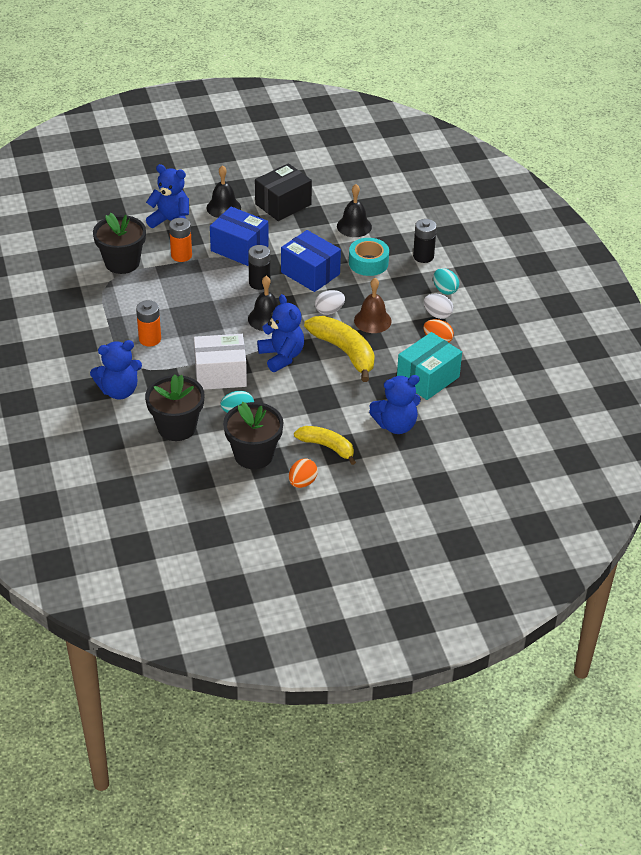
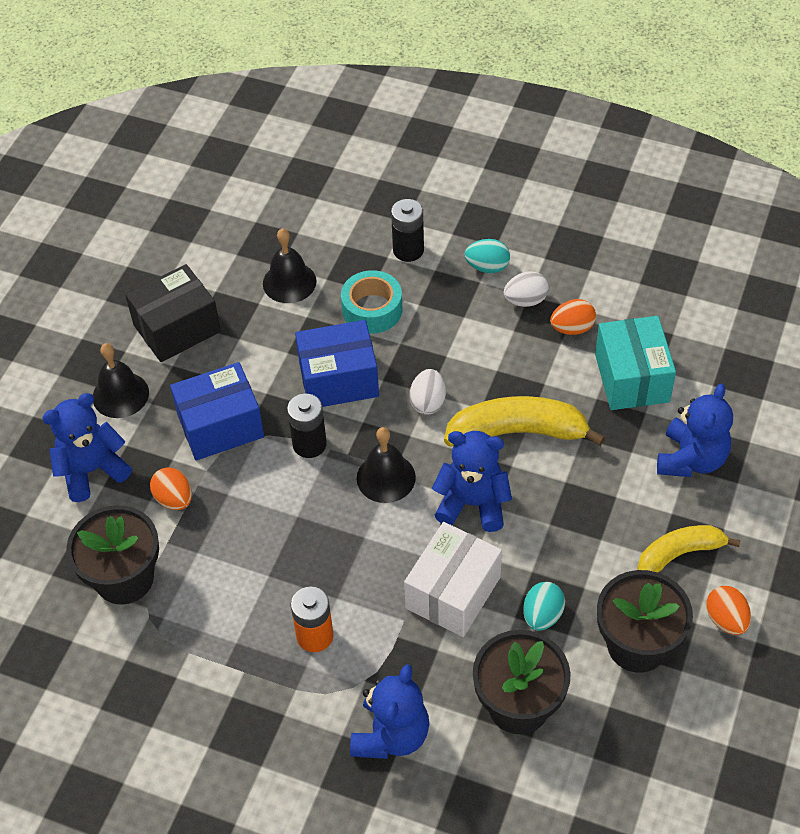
camera: 50 degrees left, 10 degrees up
(181, 255) = (174, 499): orange battery -> orange egg
(283, 204) = (177, 328): black box -> black box turned 60 degrees clockwise
(372, 320) = (483, 369): brown bell -> none

